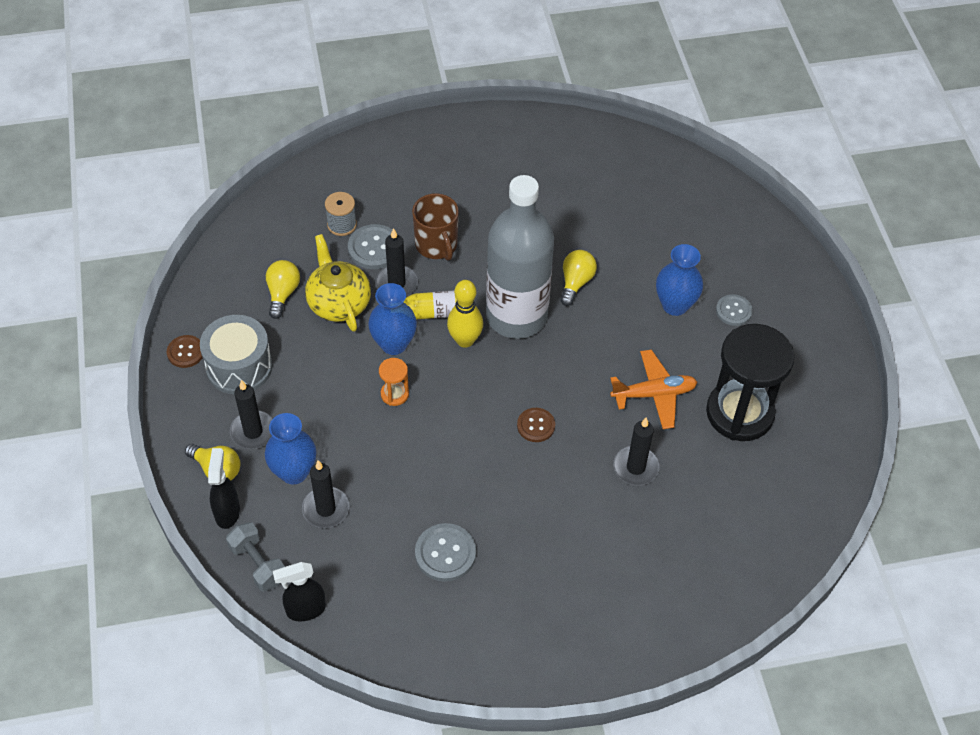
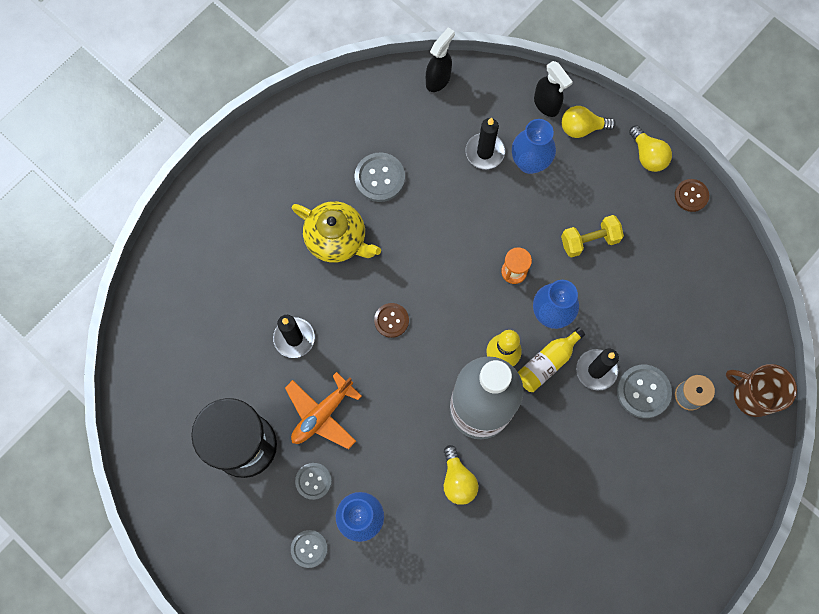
camera: 145 degrees right, 20 degrees up
(239, 366) = (643, 212): grey drum -> none
(253, 432) = (584, 171): black candle -> none
(258, 564) = (494, 86): grey dumbbell -> none
(283, 293) = (672, 296): yellow light bulb -> yellow light bulb (647, 155)
(307, 375) = (589, 240): none -> yellow dumbbell
(338, 303) = (623, 319): yellow teapot -> yellow teapot (337, 239)
(436, 245) = (598, 433): brown mug -> brown mug (752, 395)
(697, 352) = (313, 481): none -> grey button

